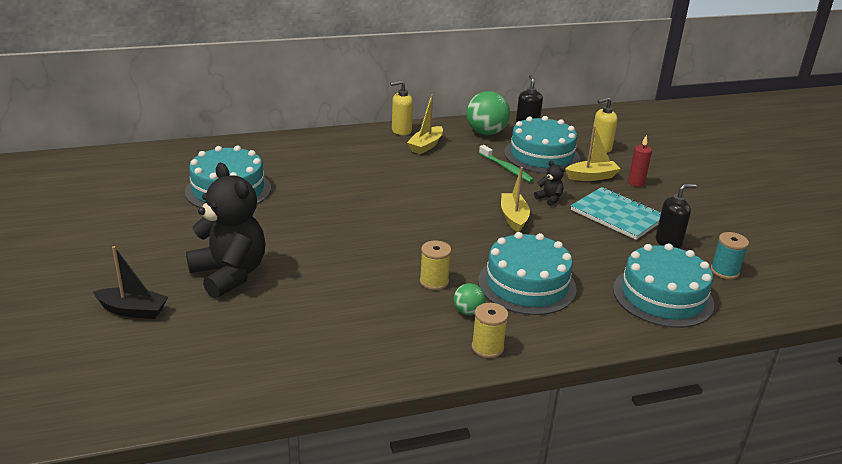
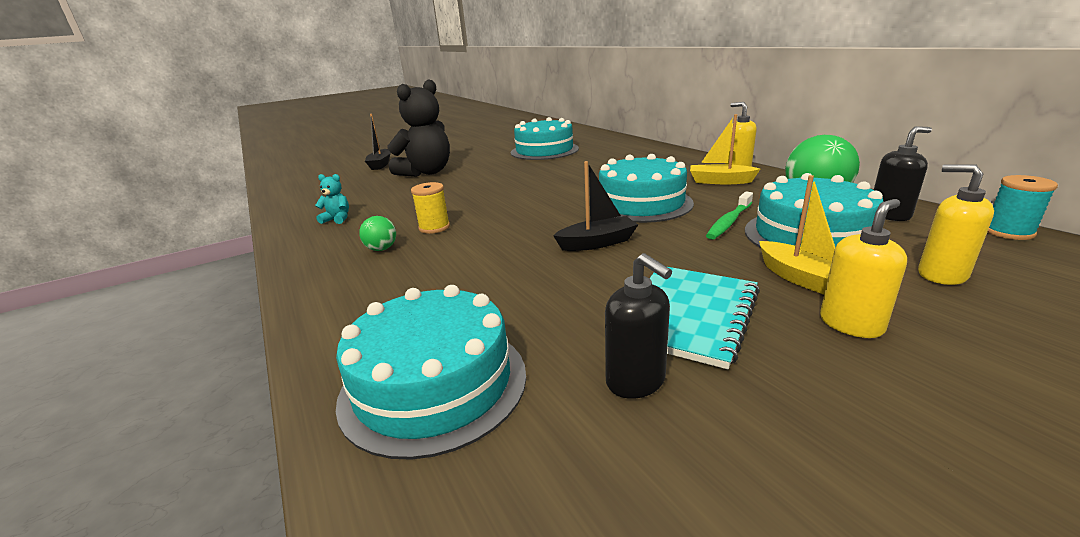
camera: 80 degrees right, 5 degrees down
(362, 341) = (337, 219): none -> turquoise teddy bear
(487, 347) = (316, 266): yellow spool -> none
(513, 218) = (597, 243): yellow boat -> black boat
(527, 284) = (441, 270): turquoise cake -> turquoise cake (641, 203)
(549, 199) = (676, 257): black teddy bear -> none
(636, 183) = (851, 324): red candle -> yellow soap dispenser
(724, 271) = (562, 480): turquoise spool -> turquoise spool (1008, 232)

